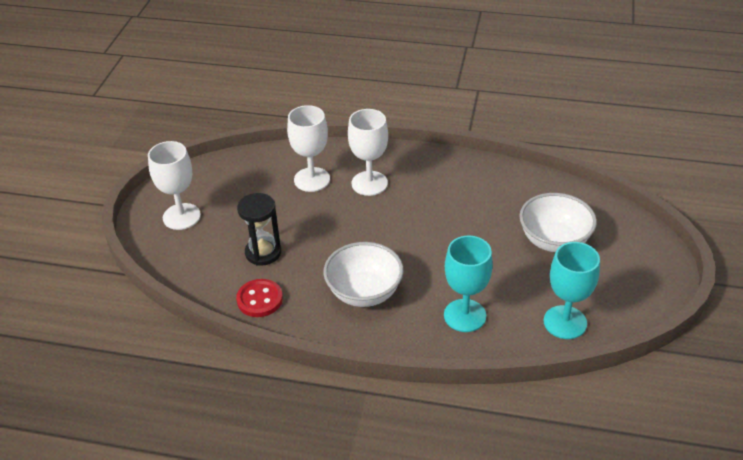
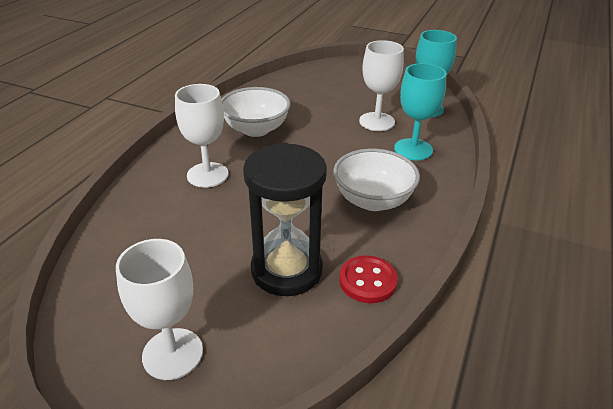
camera: 80 degrees left, 5 degrees down
(263, 253) = (286, 270): black hourglass -> black hourglass, size x1.52
(312, 179) = (174, 215): white goblet -> white goblet (377, 122)
(554, 240) = (335, 96): white bowl -> white bowl (256, 129)

